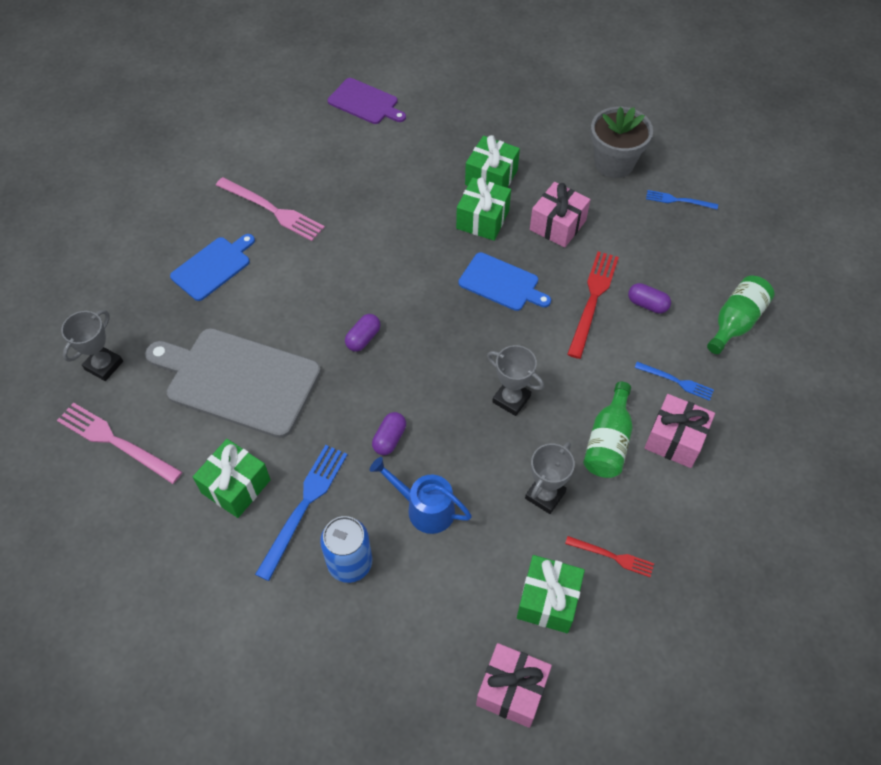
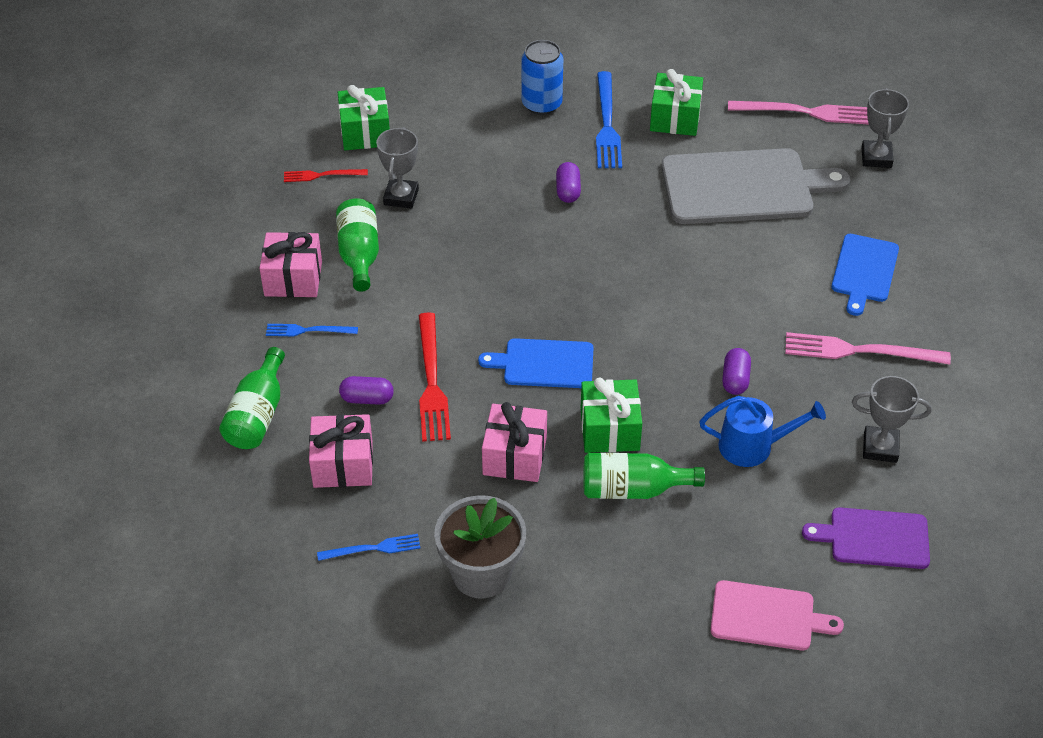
camera: 155 degrees right, 10 degrees down
(363, 338) = (654, 260): purple capsule -> purple capsule (735, 379)
(425, 508) = (503, 155): blue watering can -> blue watering can (753, 446)
(458, 87) = (767, 616): none -> pink cutting board
(491, 177) = (632, 489): green gift -> green bottle
(511, 399) = (472, 258): grey trophy -> grey trophy (880, 447)
(512, 690) = (369, 78): pink gift -> pink gift (343, 464)

